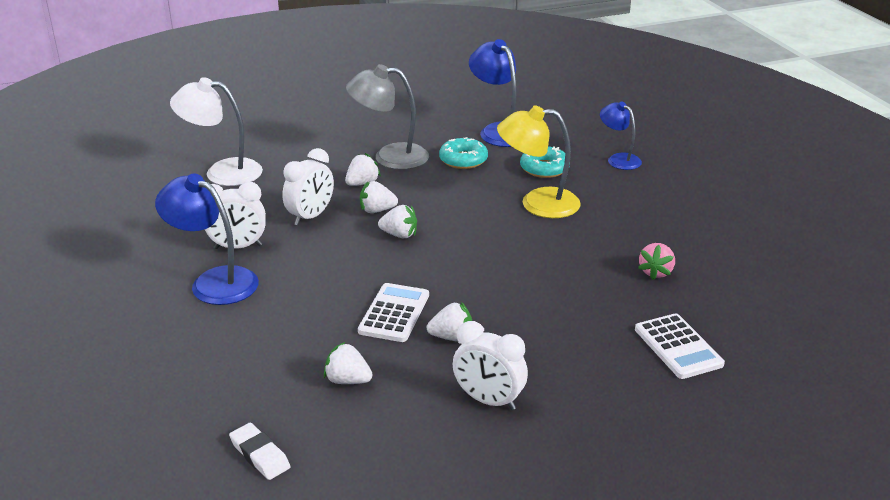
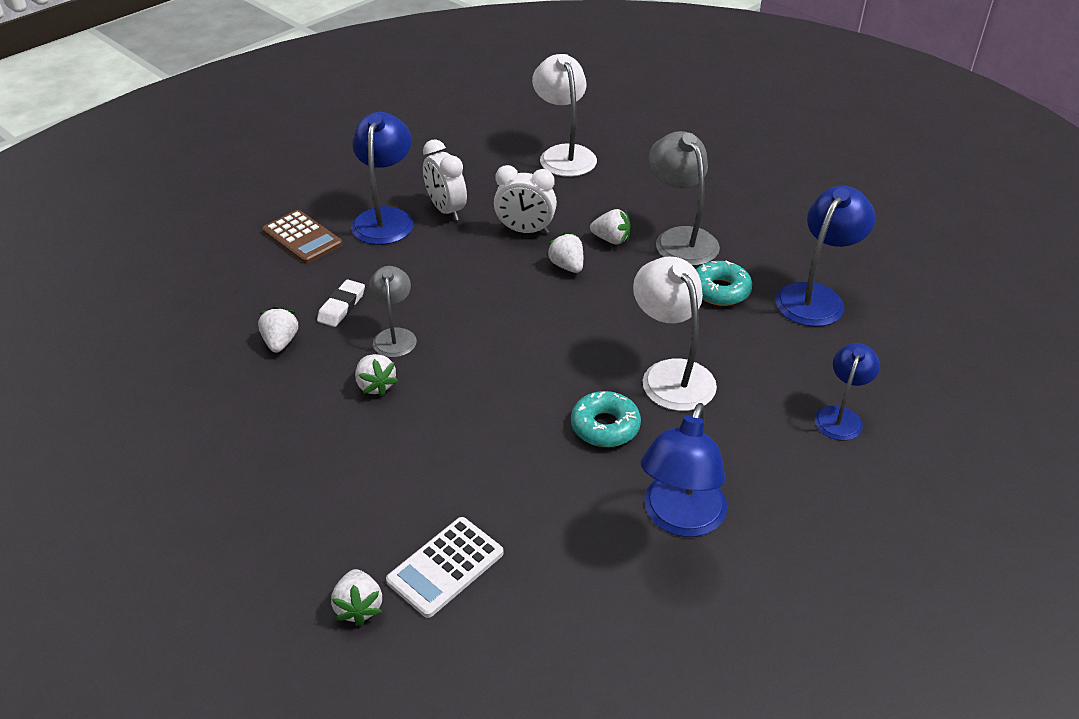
camera: 65 degrees right, 10 degrees up
(192, 337) = (302, 238): none -> brown calculator
(260, 455) = (167, 329): white eraser -> white eraser (341, 307)
(394, 313) = (395, 336): white calculator -> grey lamp
(399, 235) = (532, 295): white strawberry -> white strawberry (359, 607)
(488, 400) = (287, 440): white clock -> none
(537, 203) = (671, 374): yellow lamp -> white lamp
(544, 169) = (756, 358): turquoise donut -> turquoise donut (605, 426)
(655, 272) = (590, 513): pink strawberry -> none
(678, 240) = (680, 519): none -> blue lamp

